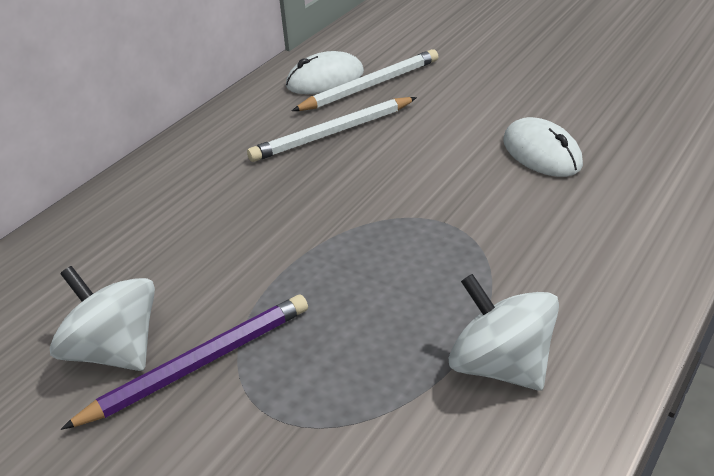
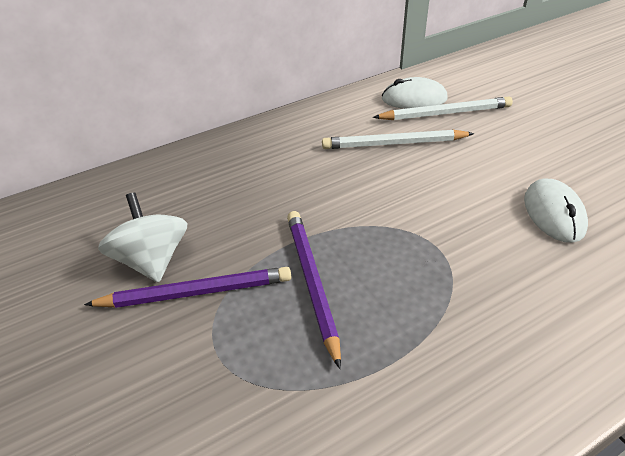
camera: 25 degrees right, 5 degrees up
(332, 303) = (312, 282): none -> purple pencil
(500, 366) = (407, 391): white spinning top -> none

